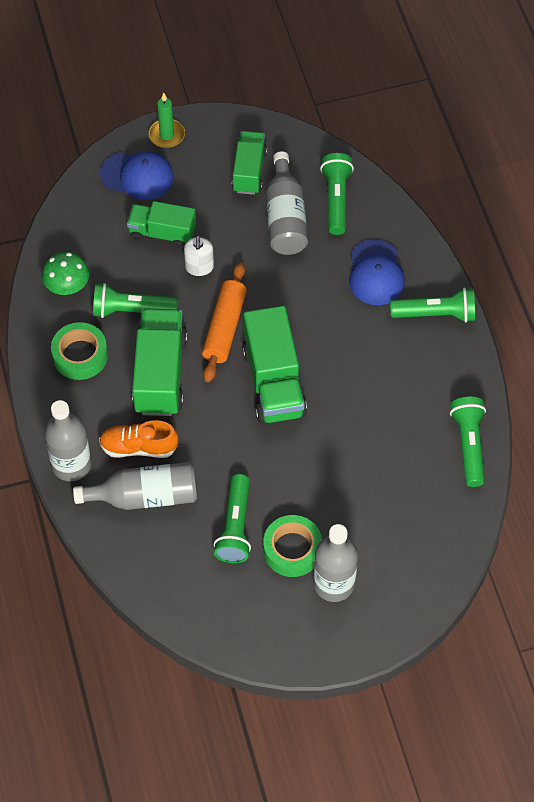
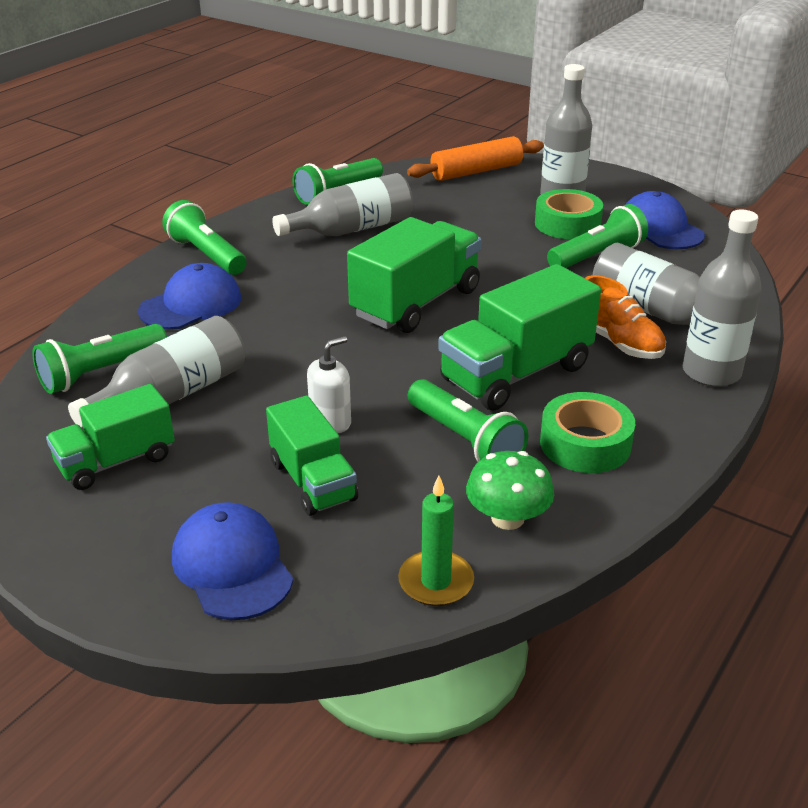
camera: 130 degrees left, 25 degrees down
(167, 135) = (113, 582): green candle -> green candle (436, 582)
(225, 328) = (393, 362): orange rolling pin -> orange rolling pin (476, 171)
(233, 602) = (660, 228): none -> blue cap
(402, 415) = (352, 229): none -> grey bottle

